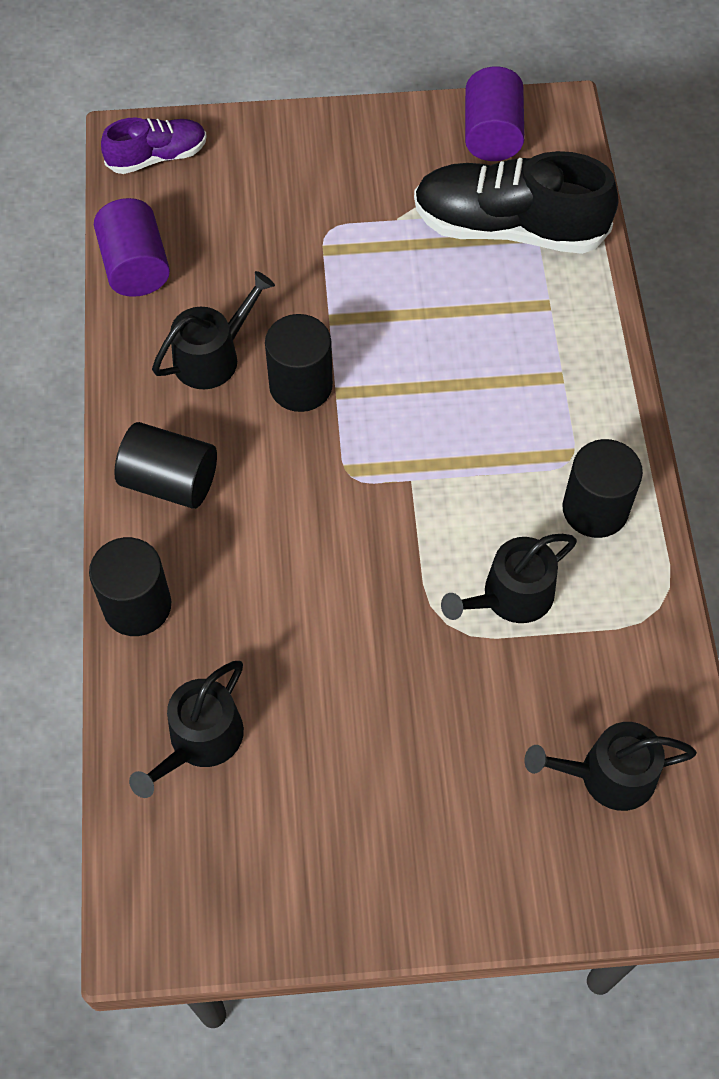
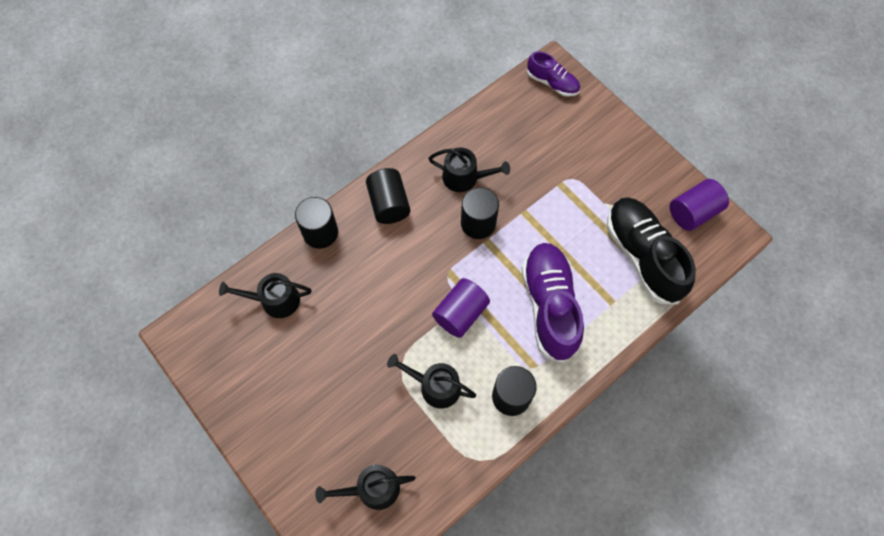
camera: 55 degrees right, 5 degrees up
(135, 266) = (487, 115): purple cylinder -> purple cylinder (460, 313)
(497, 379) = (549, 306): none -> purple shoe
(608, 775) = (372, 489): black watering can -> black watering can turned 60 degrees counterclockwise

